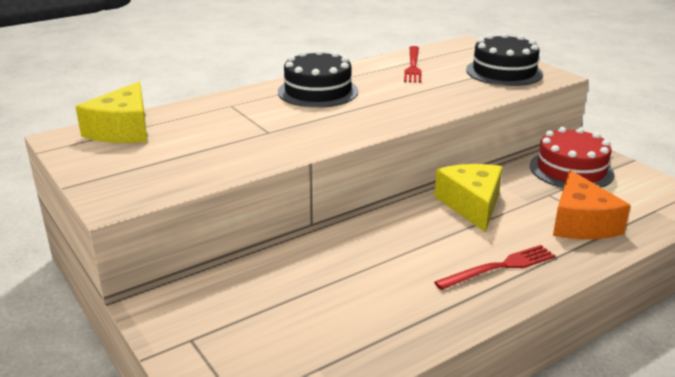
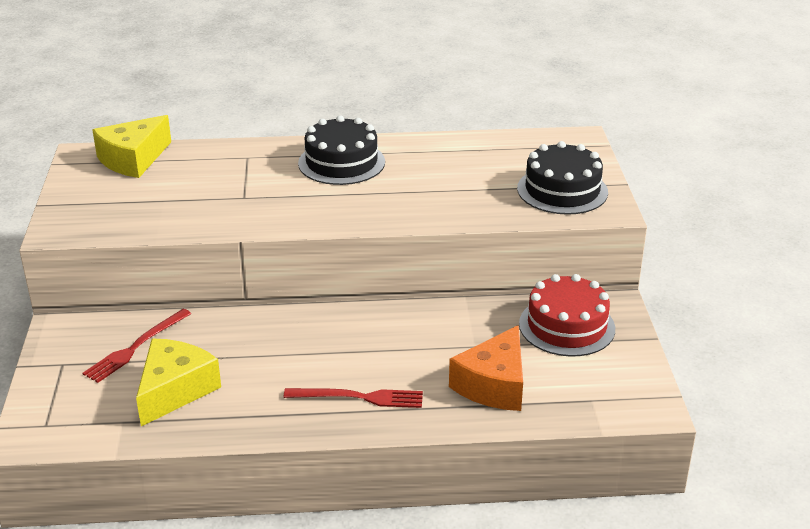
camera: 30 degrees right, 5 degrees up
(413, 66) = (476, 155): red fork -> red fork (136, 347)
(472, 205) = (414, 329): yellow cheese -> yellow cheese (175, 390)

